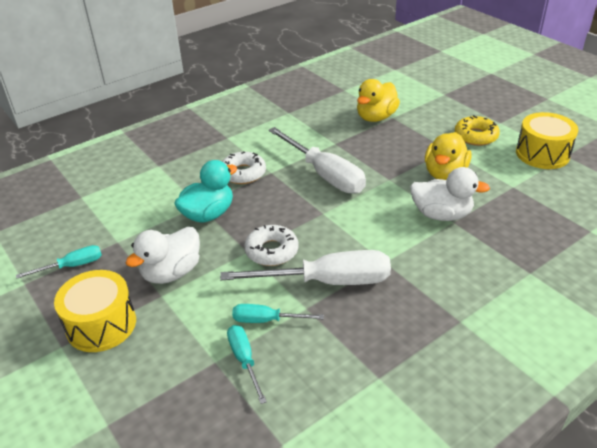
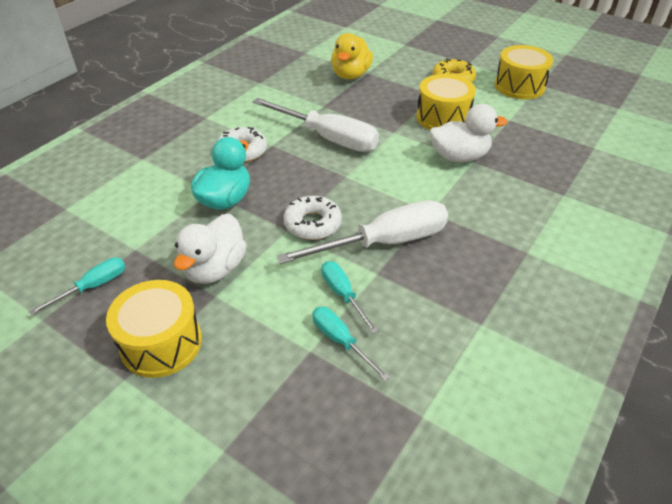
camera: 20 degrees left, 5 degrees up
(267, 320) = (343, 295): turquoise screwdriver -> turquoise screwdriver turned 75 degrees clockwise
(445, 173) = (443, 118): yellow duck -> yellow drum

